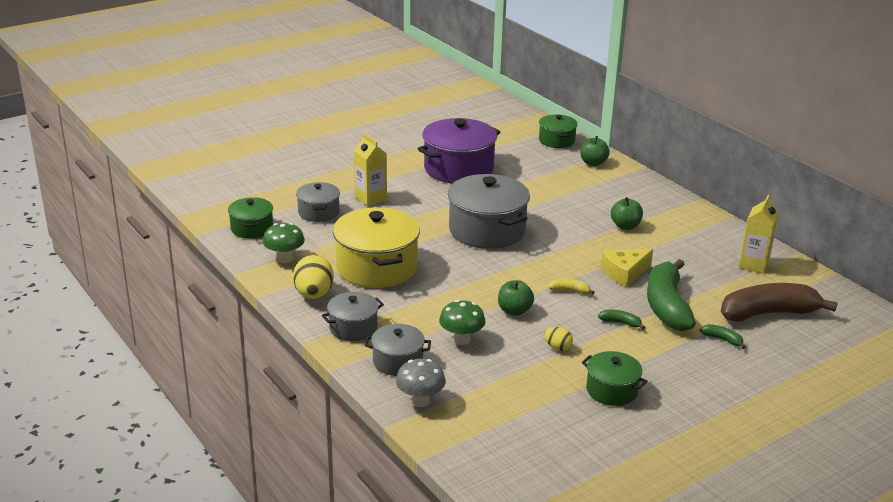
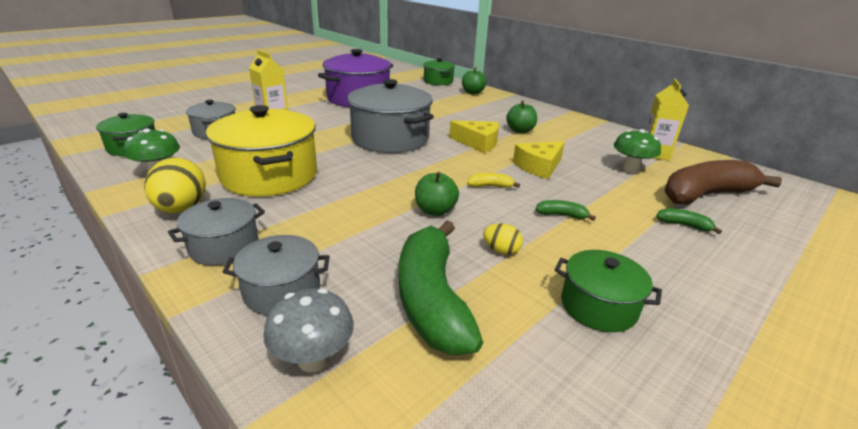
camera: 10 degrees left, 0 degrees up
(461, 340) = (374, 251): green mushroom -> green mushroom (630, 169)
(574, 240) = (478, 143): none -> yellow cheese
(667, 306) = (600, 194): green banana -> green banana (432, 299)

